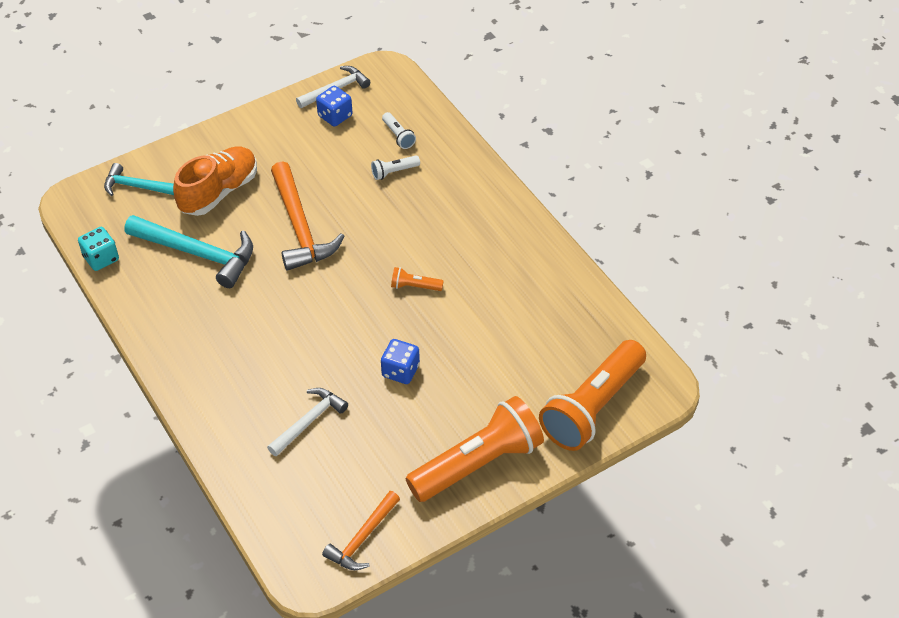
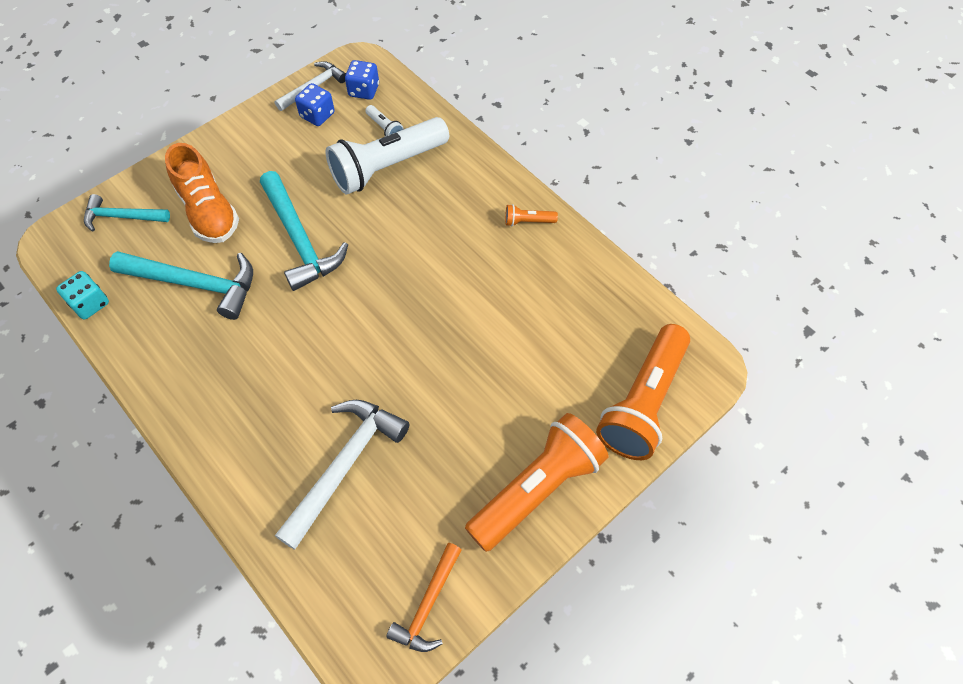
camera: 10 degrees left, 10 degrees up
(219, 192) = (209, 211): orange shoe -> orange shoe turned 120 degrees clockwise
(300, 227) = (300, 239): orange hammer -> turquoise hammer
(308, 421) = (344, 466): white hammer -> white hammer, size x1.63
(394, 172) = (387, 167): white flashlight -> white flashlight, size x2.46
(400, 371) = (433, 390): blue dice -> blue dice (364, 90)
(414, 286) = (431, 290): orange flashlight -> orange flashlight (528, 221)

